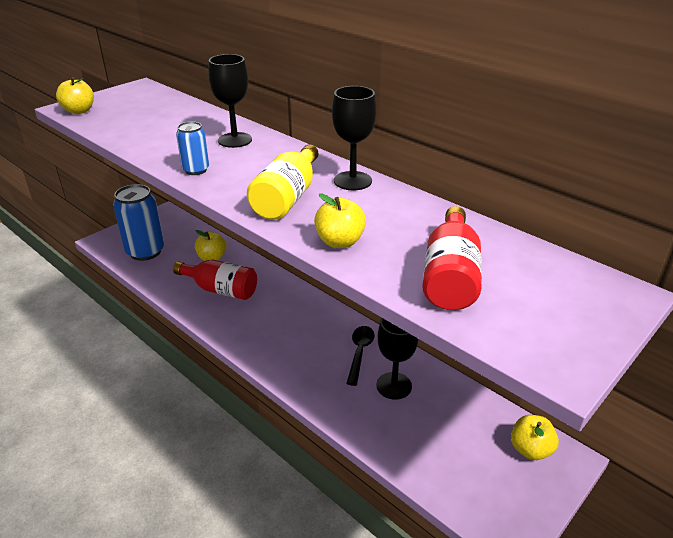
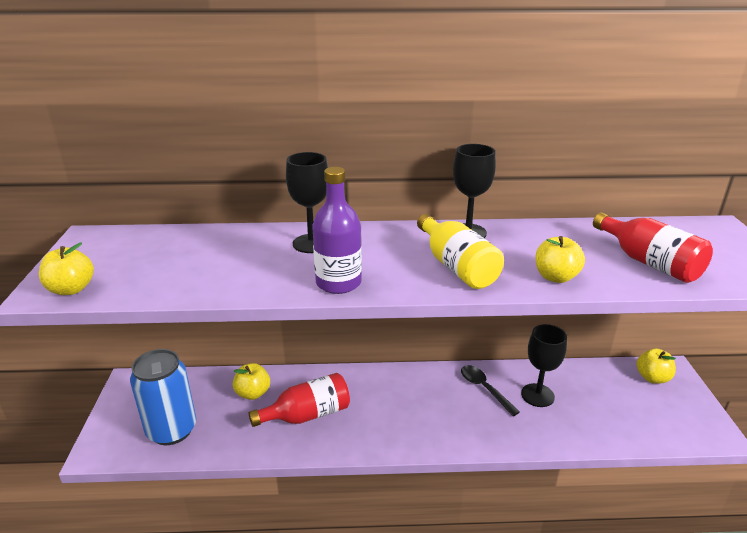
camera: 45 degrees left, 5 degrees down
(196, 170) = (338, 283): blue can -> purple bottle

